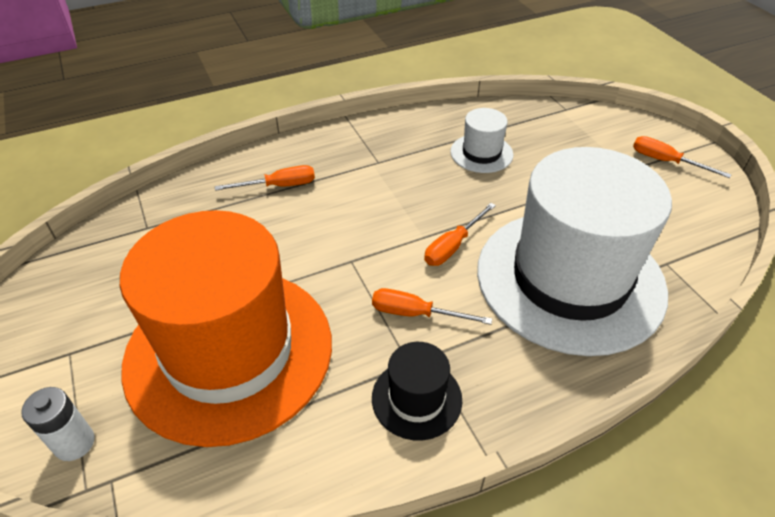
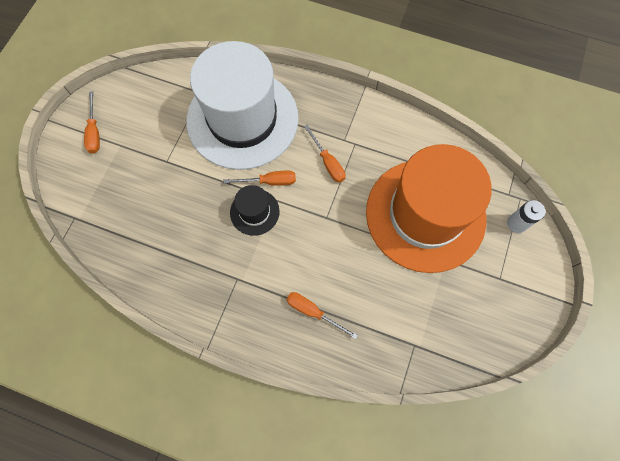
camera: 135 degrees left, 25 degrees up
(416, 398) = (367, 128): black hat -> black hat (254, 212)
(481, 153) = (173, 229): white hat -> none

